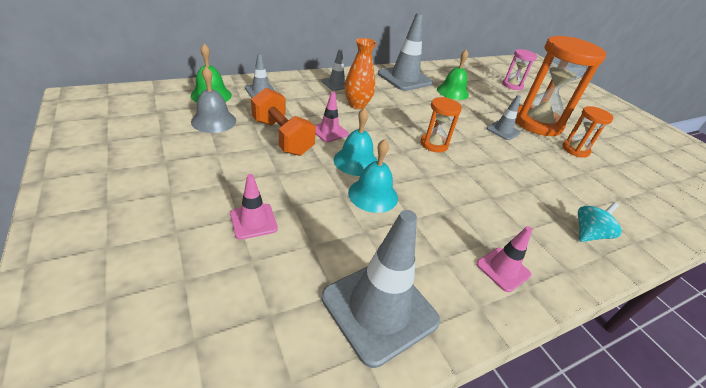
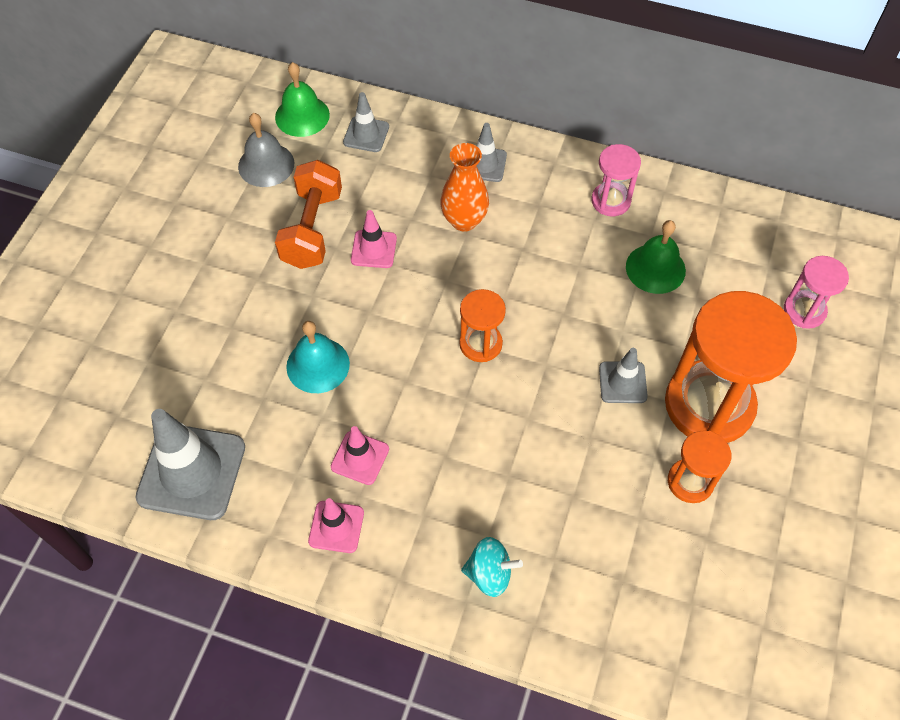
camera: 50 degrees right, 20 degrees up
(253, 221) = (183, 323): pink traffic cone -> pink traffic cone (360, 458)
(356, 161) = (352, 311): turquoise bell -> none
(404, 78) = (610, 201): grey traffic cone -> pink hourglass

